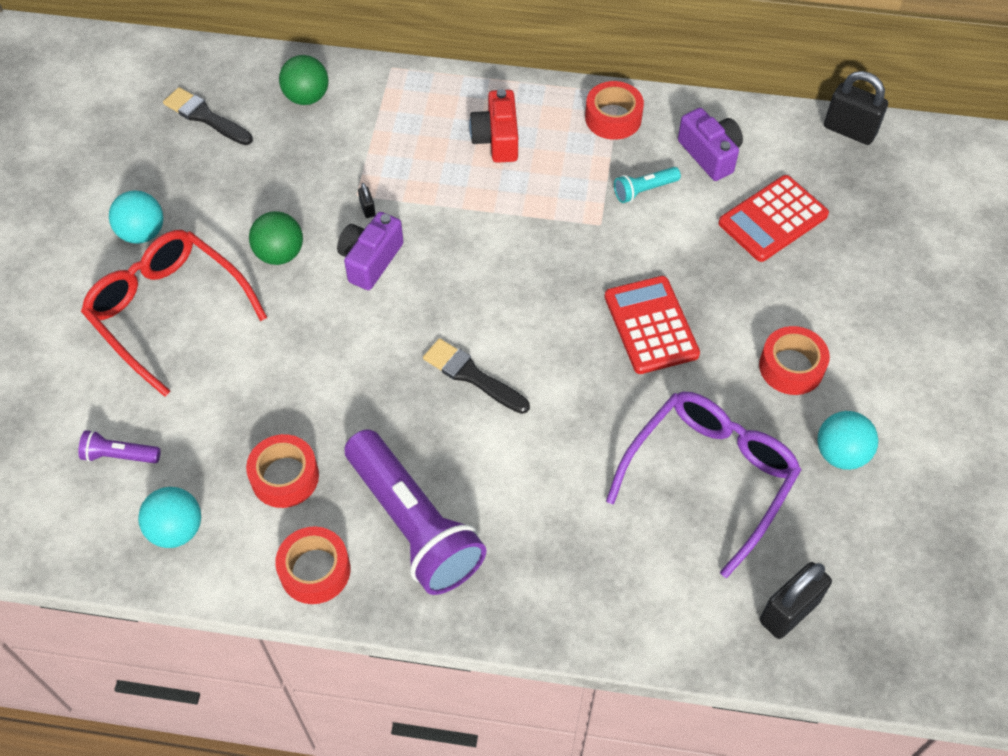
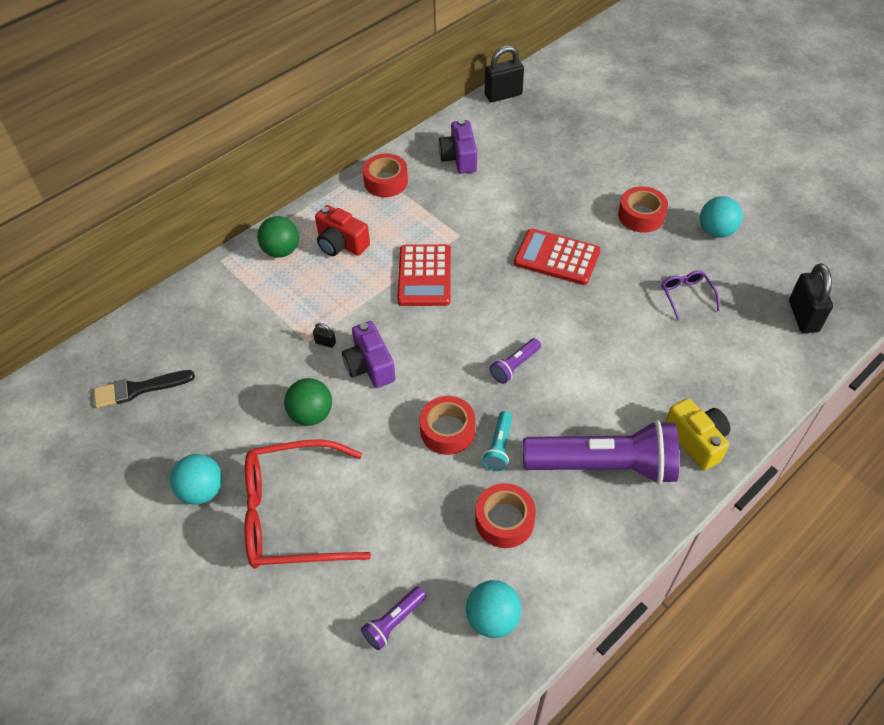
camera: 50 degrees left, 5 degrees down
(306, 97) = (191, 320): green ball -> green ball (281, 251)
(315, 570) = (596, 546): red tape -> red tape (447, 430)
(472, 376) = (514, 366): black brush -> purple flashlight
(514, 592) = (696, 441): none -> yellow camera
(644, 190) = (455, 201): turquoise flashlight -> turquoise flashlight (499, 447)
(710, 154) = (459, 158): purple camera -> purple camera turned 105 degrees counterclockwise
(710, 476) = (686, 295): purple glasses -> purple glasses, size x0.45
(772, 219) = (532, 161): red calculator -> red calculator (424, 276)

